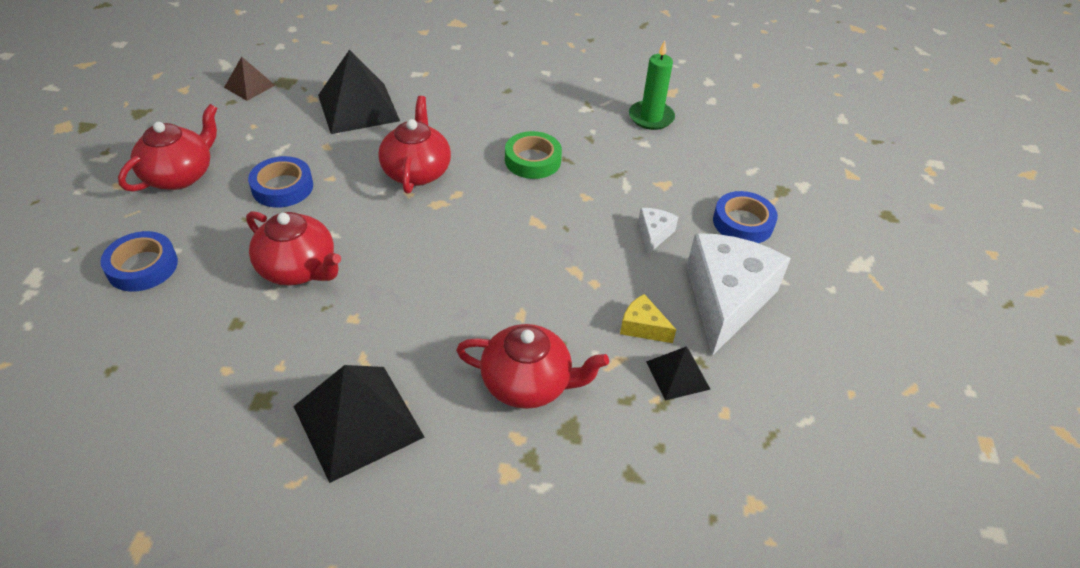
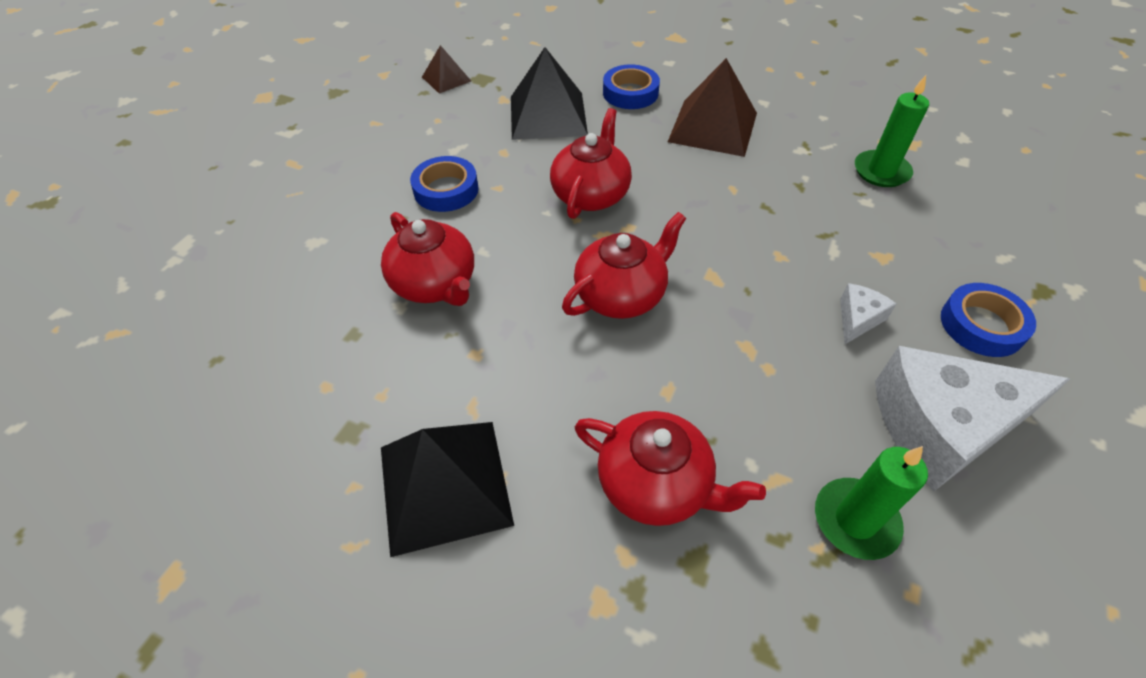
camera: 20 degrees right, 5 degrees up
(142, 266) = (284, 252): blue tape -> blue tape (630, 93)
(180, 175) = (351, 161): red teapot -> red teapot (621, 295)
(507, 99) = (713, 127): none -> brown pyramid
(532, 160) = (725, 202): green tape -> none
(642, 327) = (820, 441): yellow cheese -> none
(677, 375) = (855, 520): black pyramid -> green candle
(726, 300) = (941, 427): white cheese -> white cheese turned 135 degrees counterclockwise

